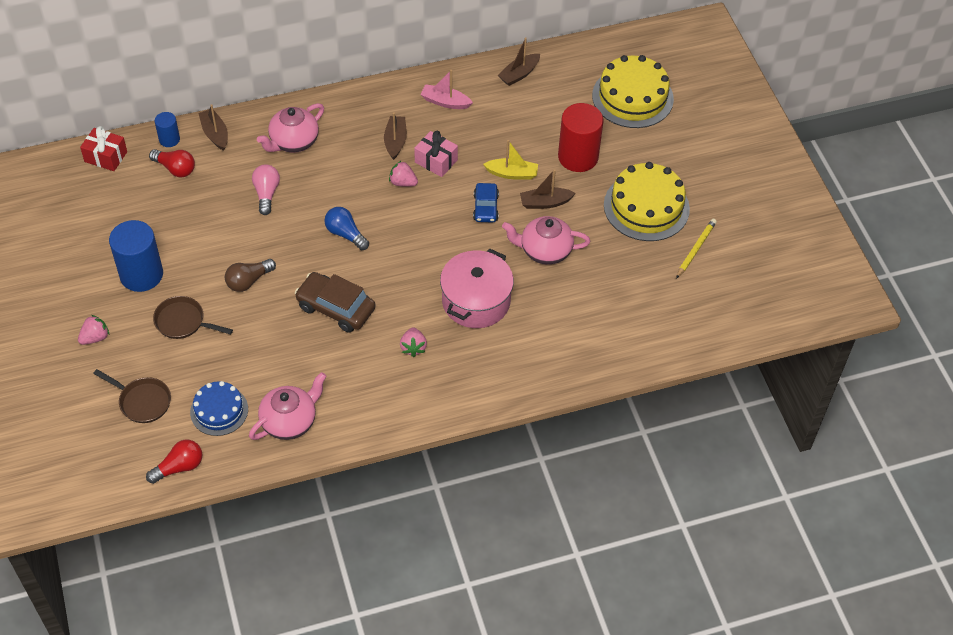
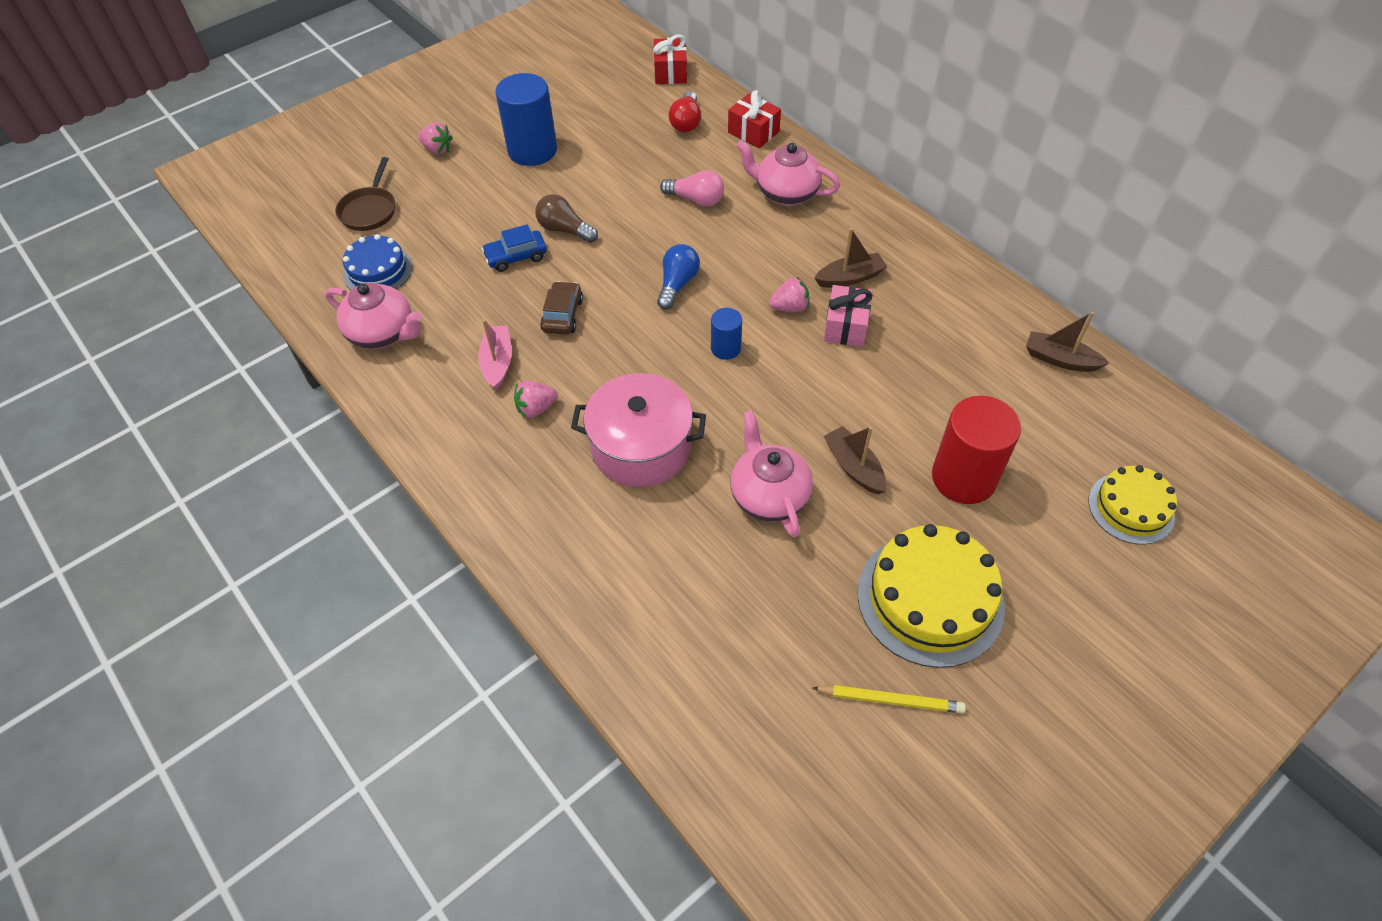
camera: 70 degrees right, 0 degrees up
(169, 139) = (722, 104): blue cylinder -> blue cylinder (725, 348)
(179, 467) = (293, 267): red light bulb -> none
(183, 322) = (485, 201): brown pan -> none
(215, 134) = (753, 132): brown boat -> red gift
(266, 194) = (696, 199): pink light bulb -> pink light bulb turned 45 degrees clockwise
(336, 308) = (562, 315): brown car -> brown car, size x0.63
(403, 182) = (789, 307): pink strawberry -> pink strawberry turned 75 degrees clockwise
(445, 102) = (950, 302): pink boat -> pink boat (497, 363)
(485, 207) = (803, 403): blue car -> blue car (516, 257)
(512, 173) = (880, 412): yellow boat -> none
(632, 97) = (1131, 508): yellow cake -> yellow cake, size x0.61

